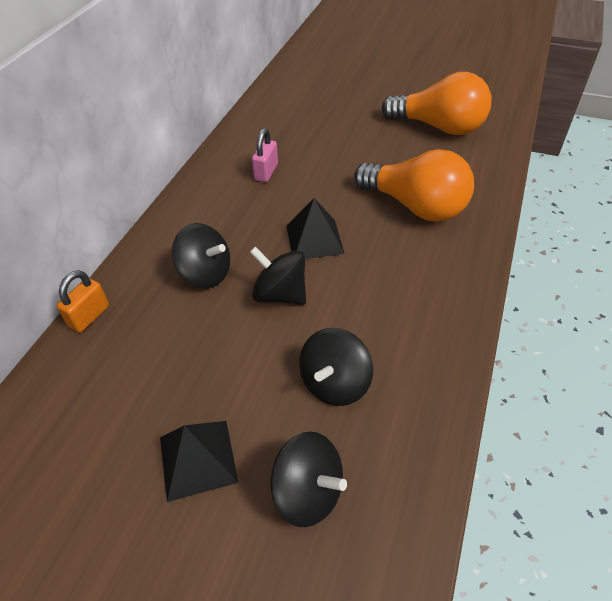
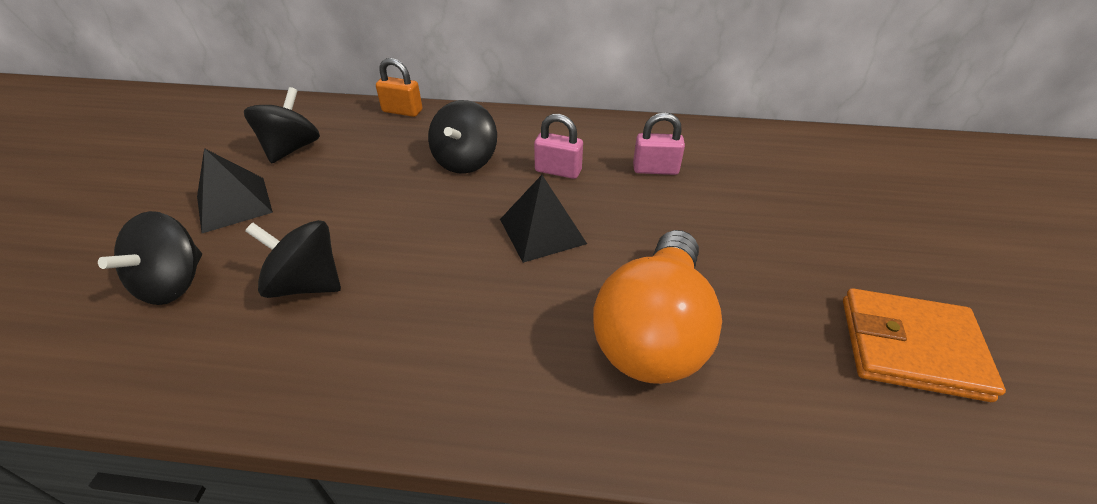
camera: 75 degrees right, 5 degrees down
(246, 220) = (558, 171): none -> pink padlock
(280, 294) = (441, 218): black spinning top -> black spinning top (292, 149)
(439, 127) = (911, 347): orange light bulb -> orange wallet

